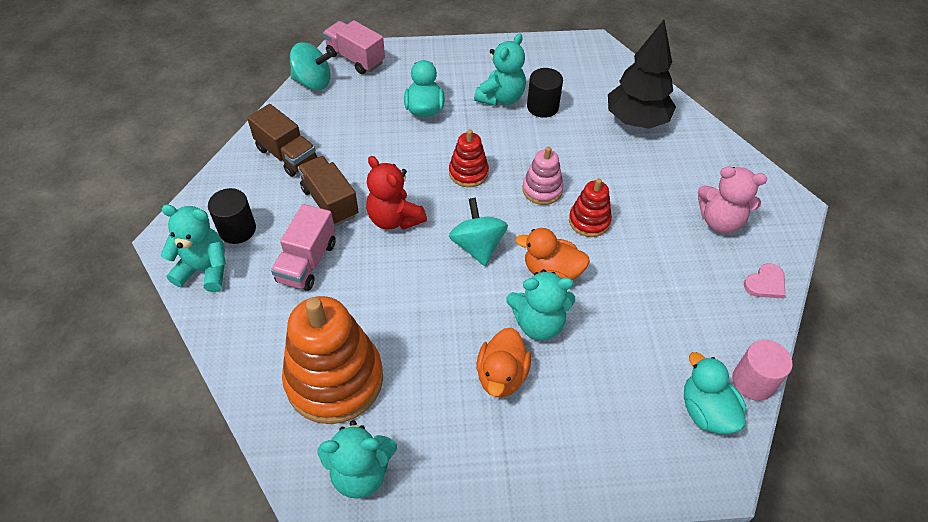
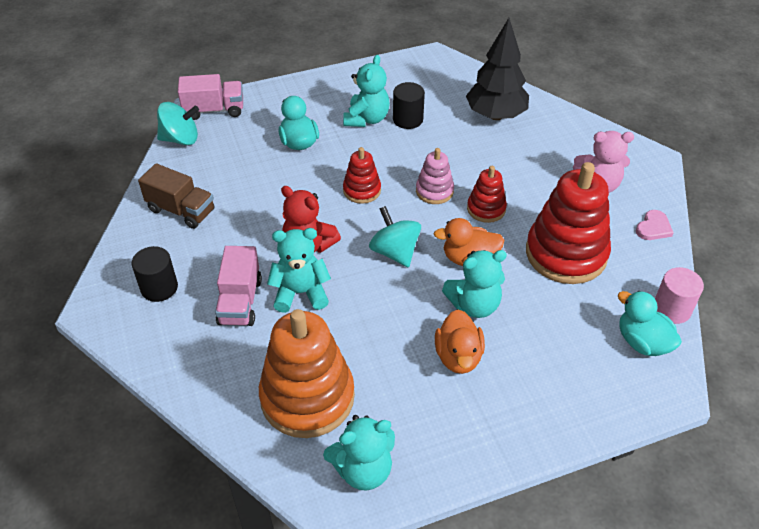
camera: 15 degrees left, 5 degrees down
(205, 270) = (141, 331): turquoise teddy bear -> turquoise teddy bear (300, 293)
(330, 202) = (241, 244): brown truck -> none
(355, 59) = (214, 110): pink truck -> pink truck turned 150 degrees clockwise
(657, 290) = (566, 253): none -> red stacking toy

